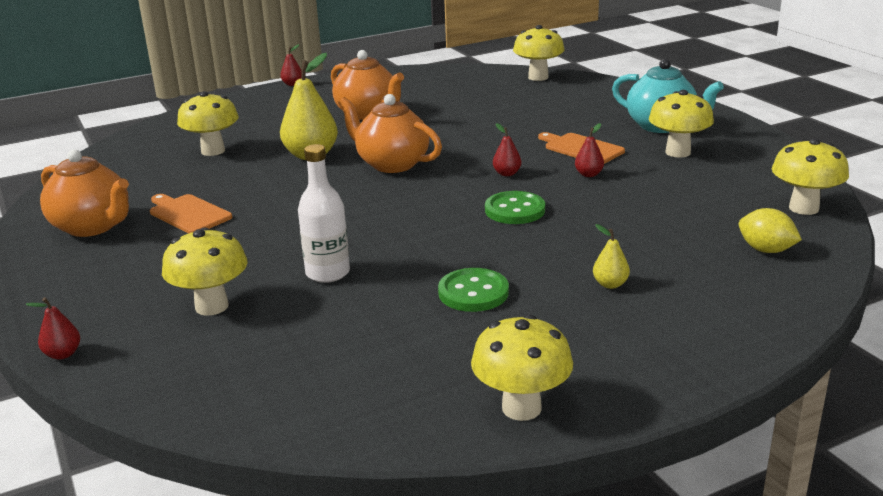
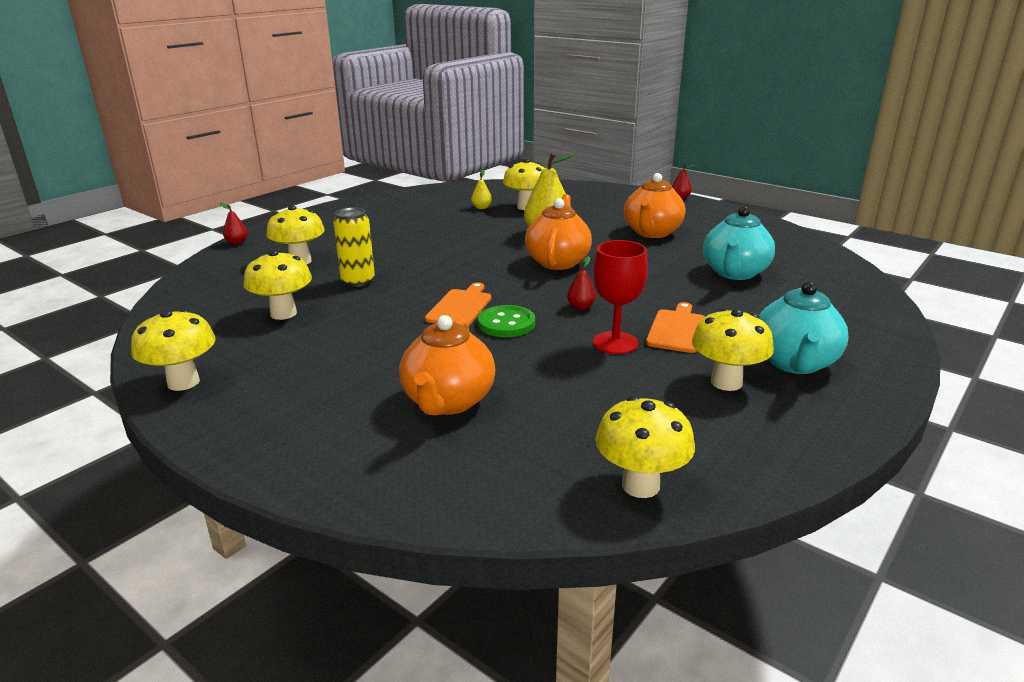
camera: 65 degrees right, 0 degrees up
(93, 227) = (389, 209): orange teapot -> orange teapot (448, 401)
(188, 214) = (422, 225): orange cutting board -> orange cutting board (460, 307)
(327, 273) = (358, 281): white bottle -> yellow can
(473, 292) = (348, 334): green button -> none
(493, 106) = (734, 273): none -> turquoise teapot
(538, 77) = (846, 277): yellow mushroom -> yellow mushroom (283, 313)
(588, 174) = (615, 343): red pear -> red goblet
(610, 284) = (386, 388): yellow pear -> yellow pear (481, 207)
(766, 250) = (505, 467): yellow lemon -> none

